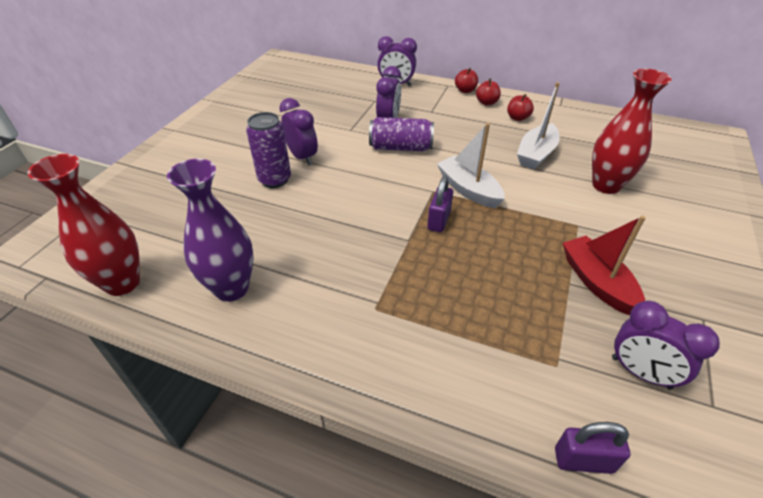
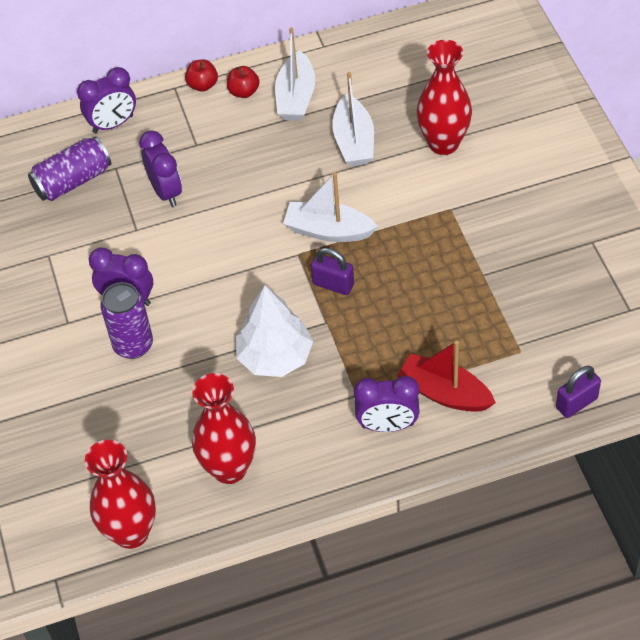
camera: 35 degrees left, 10 degrees up
(231, 288) = (229, 469): purple vase -> red vase
(349, 239) = (275, 357): none -> white tree
(401, 147) = (215, 220): purple can -> purple can (73, 181)
(438, 221) = (333, 284): purple padlock -> purple padlock turned 45 degrees counterclockwise
(517, 118) = (296, 97): red apple -> white boat
(597, 282) = (502, 259): red boat -> red boat (444, 393)
(640, 372) = (575, 317): purple clock -> purple clock (387, 425)

